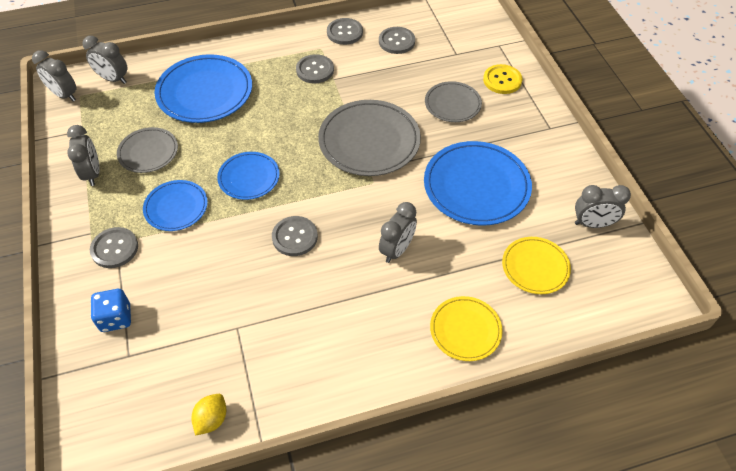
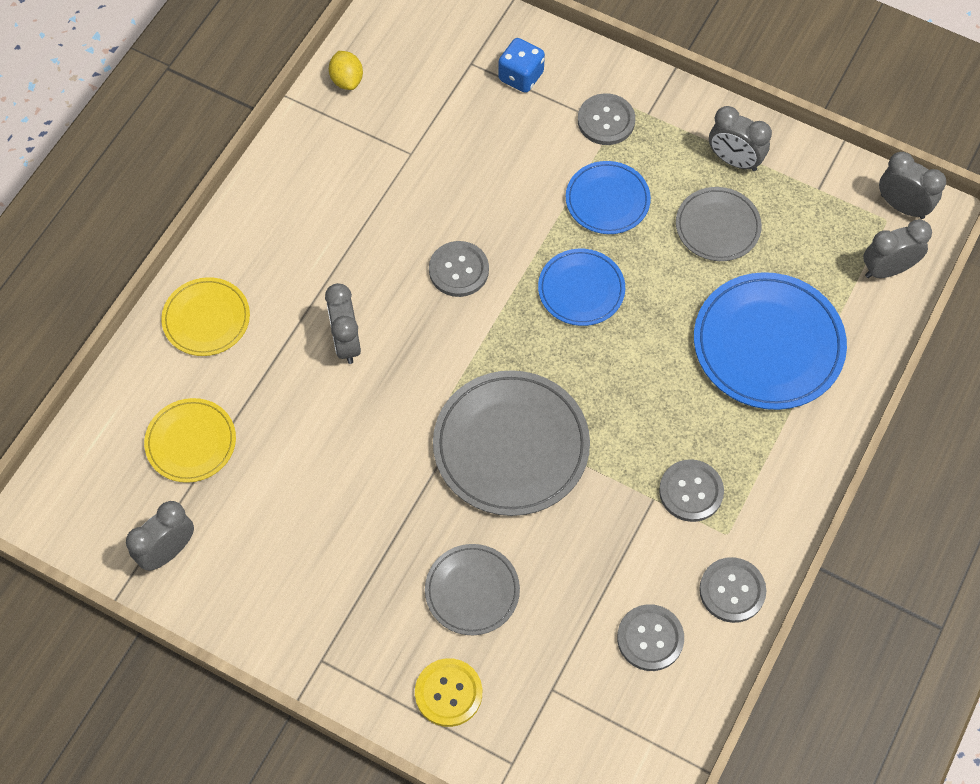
camera: 135 degrees right, 10 degrees up
(64, 95) = (902, 206): grey clock -> grey clock turned 45 degrees clockwise
(476, 186) = (335, 490): blue plate -> none

